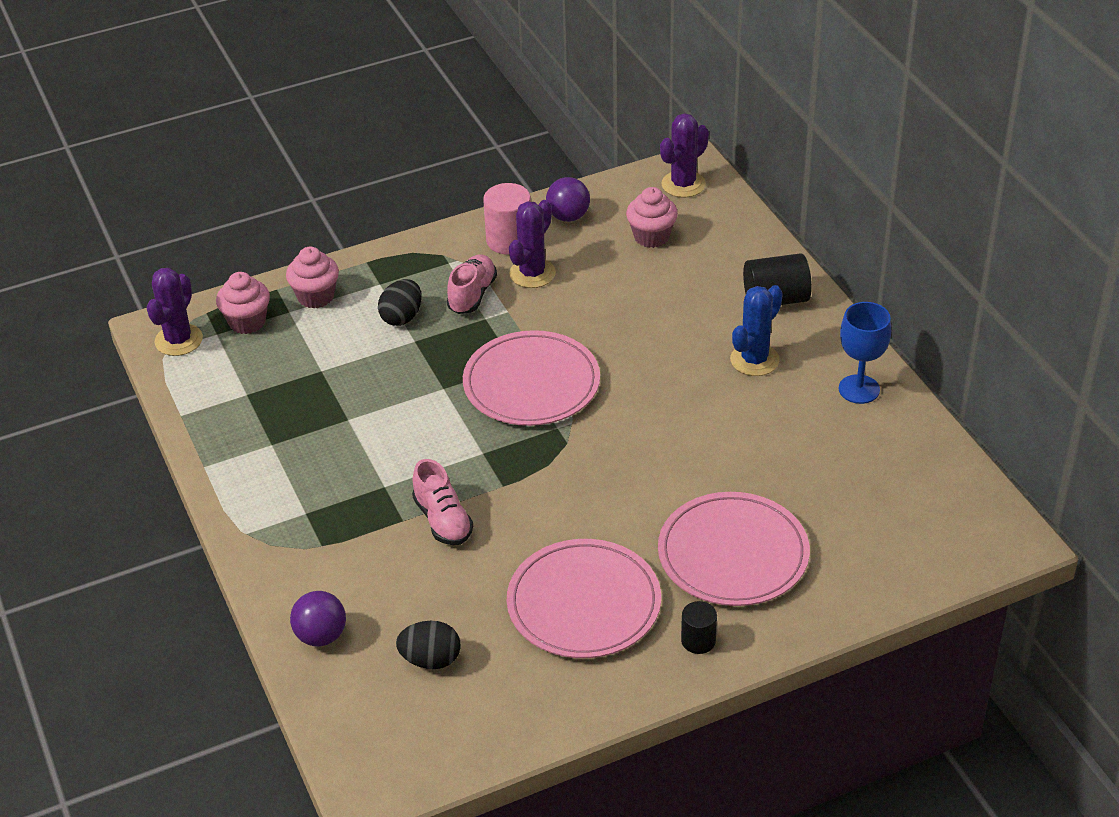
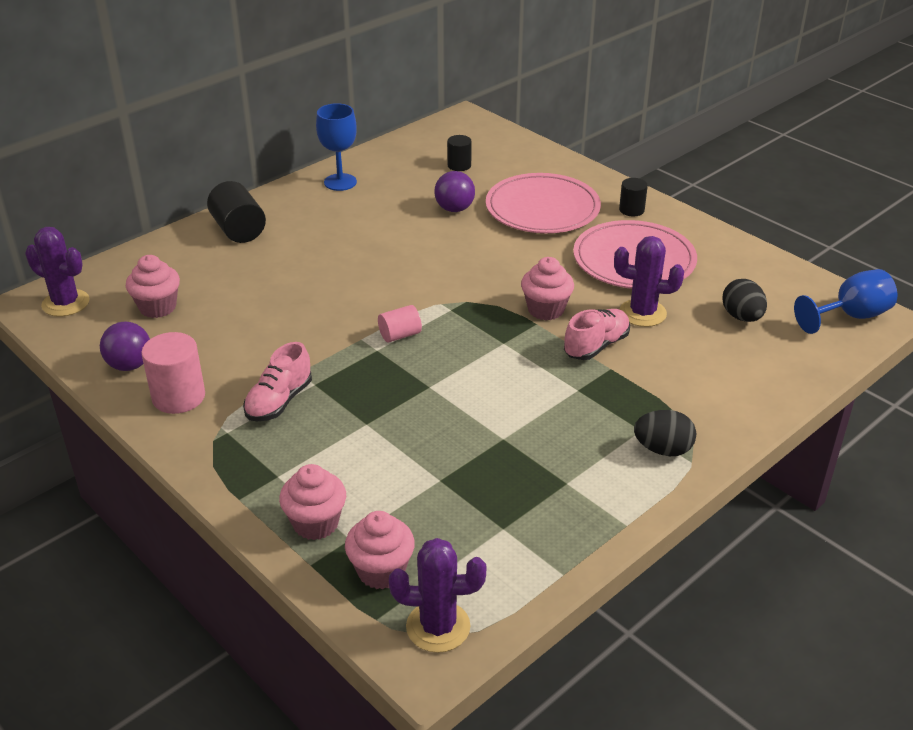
camera: 110 degrees left, 5 degrees down
(321, 636) = (766, 379): purple ball -> purple ball (454, 209)
(382, 764) = (850, 316): none -> blue goblet
(402, 317) = (331, 443): black egg -> black egg (663, 449)
(472, 295) = (279, 401): pink shoe -> pink shoe turned 60 degrees counterclockwise
(523, 499) = (546, 310): none -> pink cupcake
(531, 383) = (400, 335): pink plate -> pink cylinder
(532, 273) = (233, 369): purple cactus -> purple cactus (642, 313)
(754, 360) = (322, 229): blue cactus -> none
(870, 502) = (459, 165): none -> black cylinder

